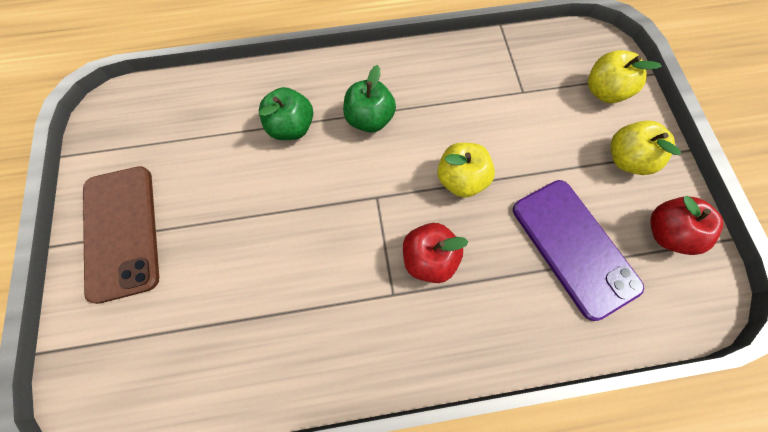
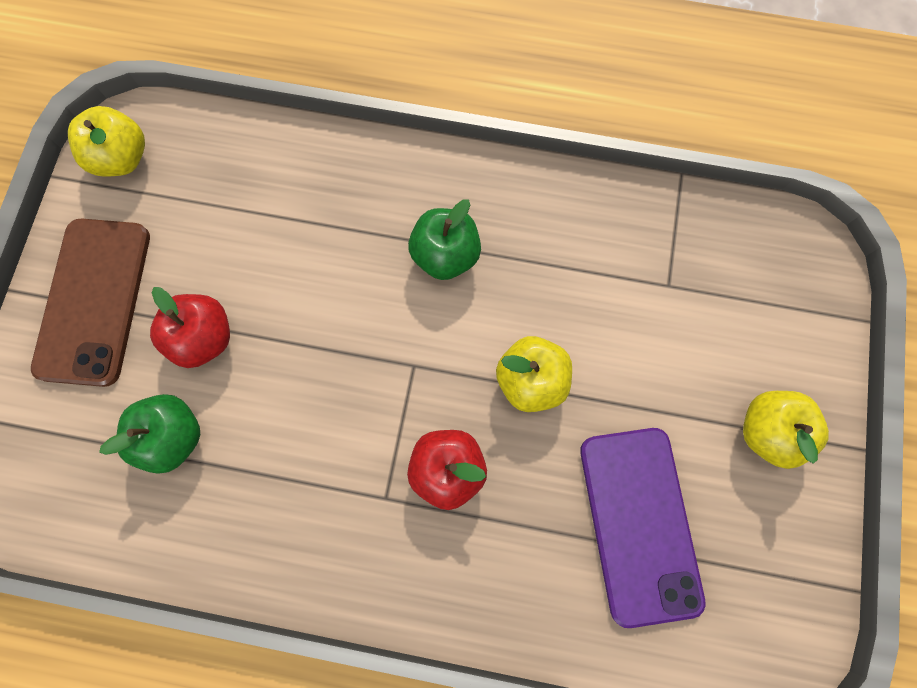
camera: 20 degrees right, 5 degrees up
(291, 127) = (341, 232): green apple -> green apple (173, 436)
(604, 91) = (783, 323): yellow apple -> yellow apple (122, 158)
(666, 232) = (773, 550): red apple -> red apple (204, 338)

